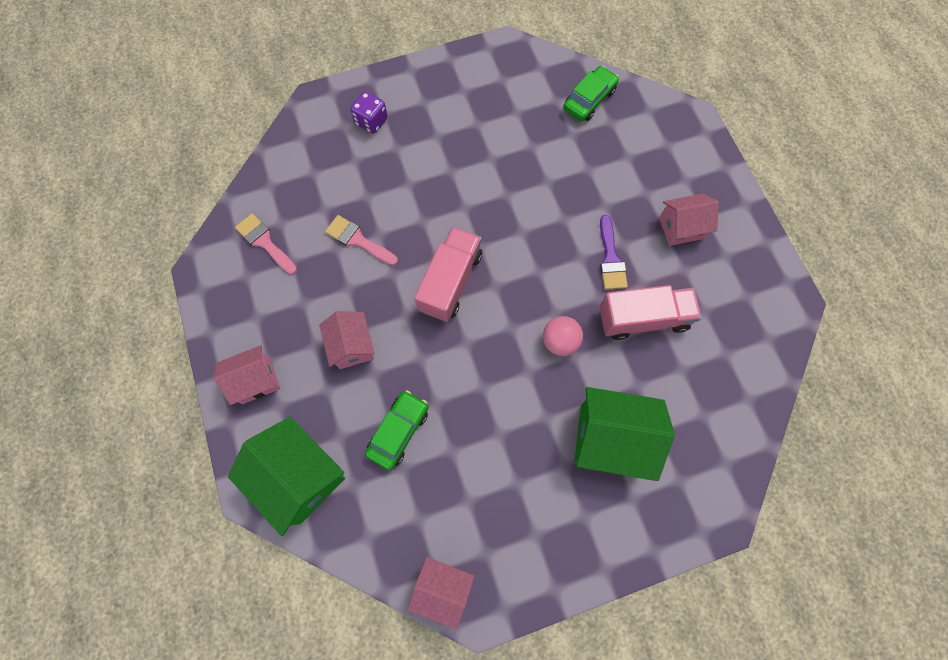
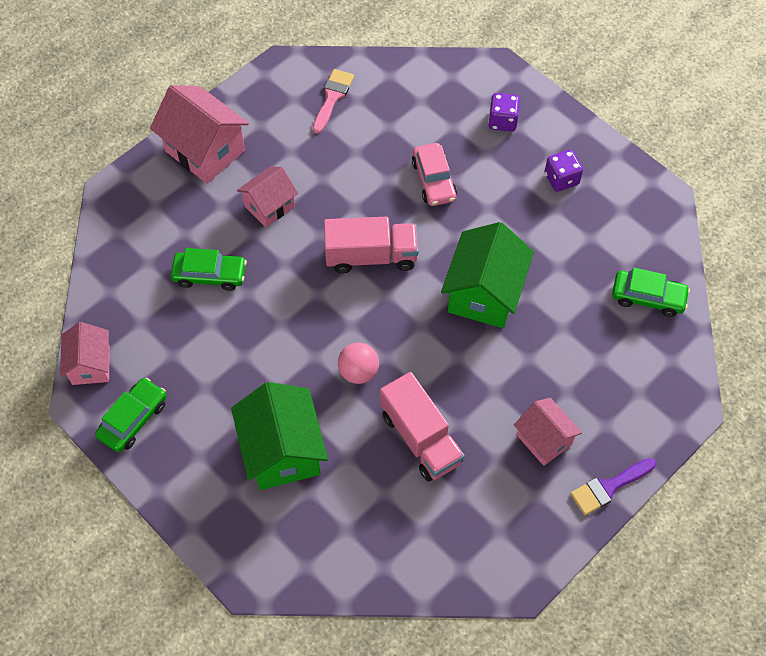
camera: 65 degrees right, 10 degrees down
(256, 380) = (205, 151): pink house -> pink house, size x1.63
(300, 477) = (138, 220): green house -> green house (484, 294)
(358, 240) = (373, 165): pink brush -> none
(400, 199) = (434, 180): none -> pink car
(452, 106) = (561, 179): none -> purple dice
(521, 566) = (133, 419): none -> green car
(610, 259) = (471, 385): purple brush -> purple brush (608, 487)

